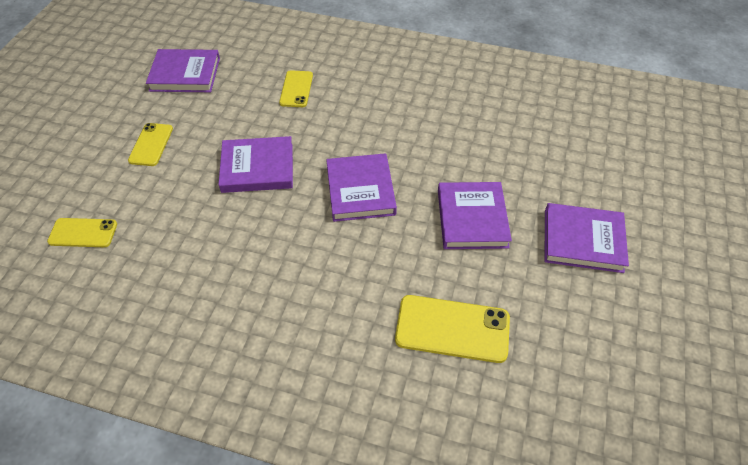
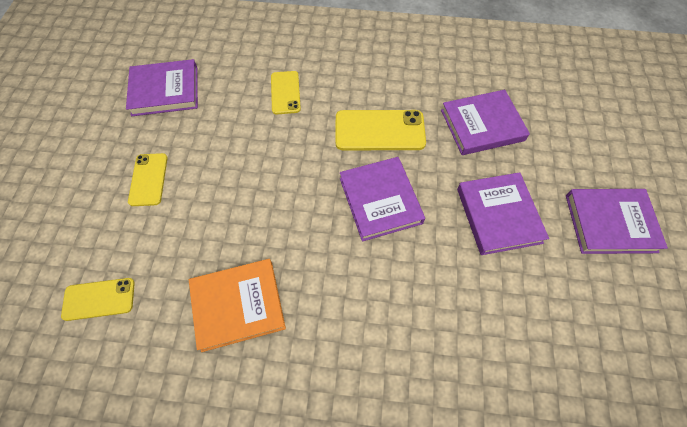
camera: 10 degrees left, 10 degrees up
(204, 256) = (238, 305): none -> orange book
(257, 168) = (268, 190): purple book -> purple book (482, 125)
(452, 329) = (513, 346): yellow phone -> yellow phone (379, 130)

